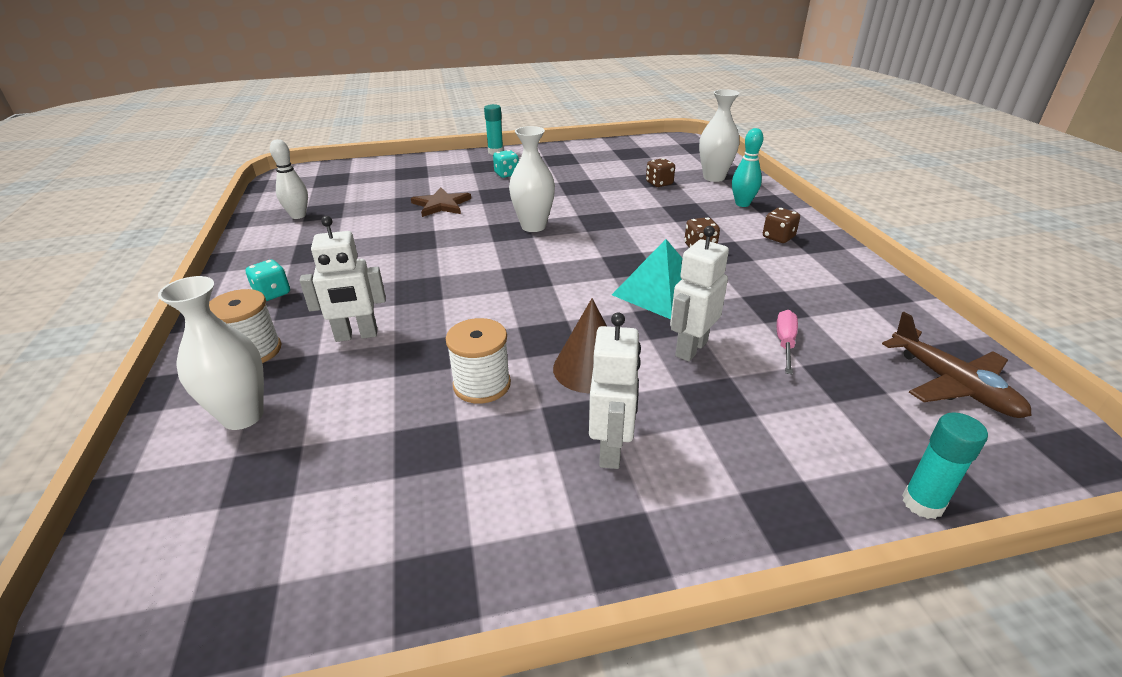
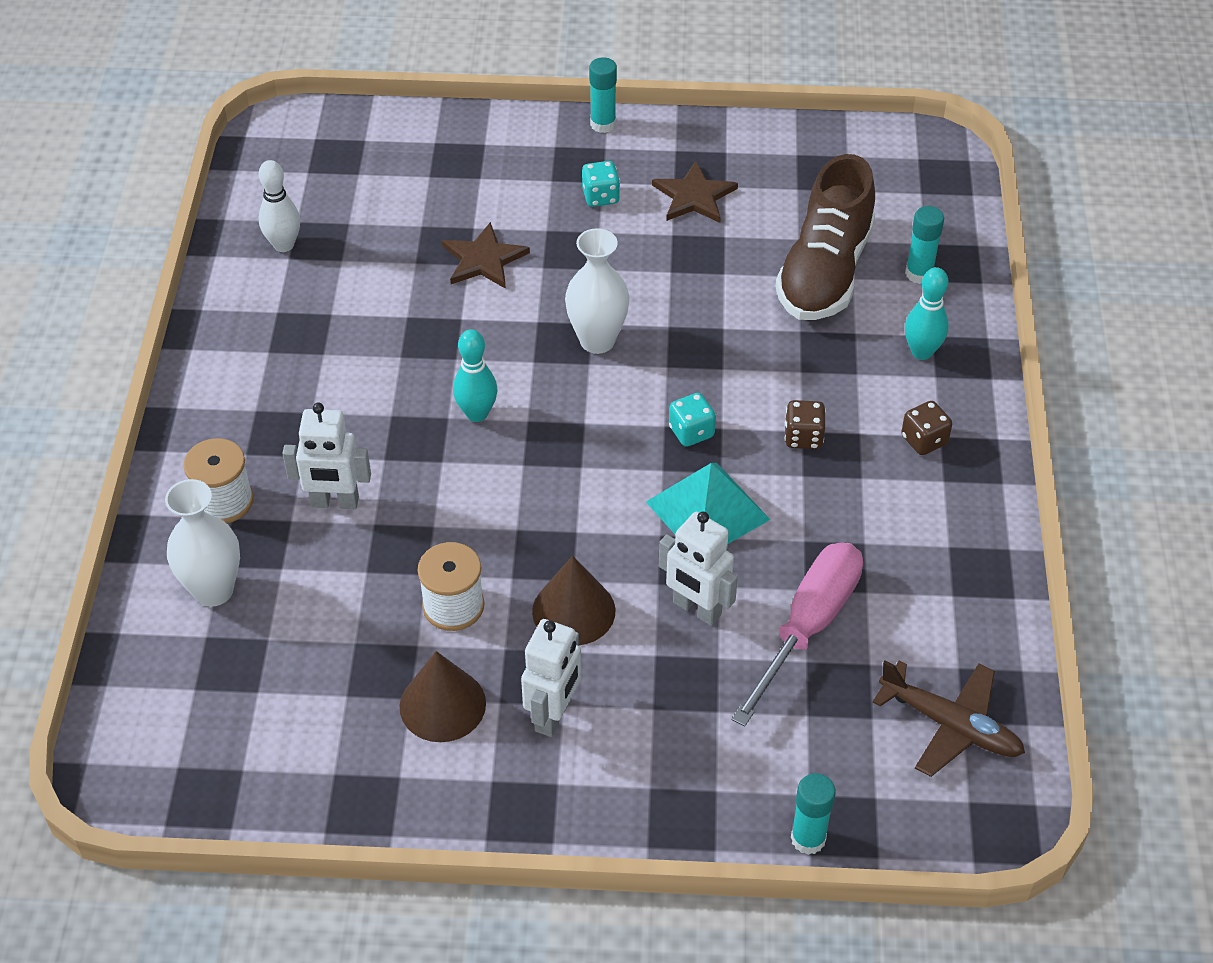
camera: 15 degrees right, 15 degrees up
(272, 293) = (246, 407): turquoise dice -> turquoise dice (691, 432)
(461, 270) = (477, 413): none -> turquoise bowling pin
(497, 464) = (442, 704): none -> brown cone
(563, 168) = (694, 196): none -> brown star
(659, 183) = (824, 272): brown dice -> brown shoe
(691, 348) = (696, 609): white robot -> white robot turned 105 degrees counterclockwise
(714, 177) = (919, 273): white vase -> turquoise glue stick
(785, 343) = (808, 626): pink screwdriver -> pink screwdriver, size x2.03
(951, 384) = (950, 725): brown plane -> brown plane turned 45 degrees counterclockwise

